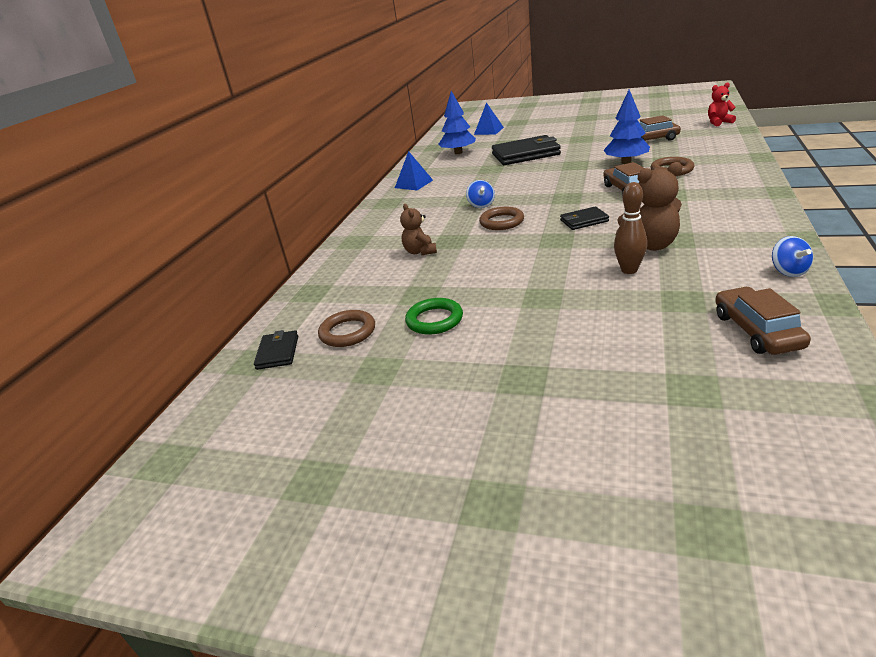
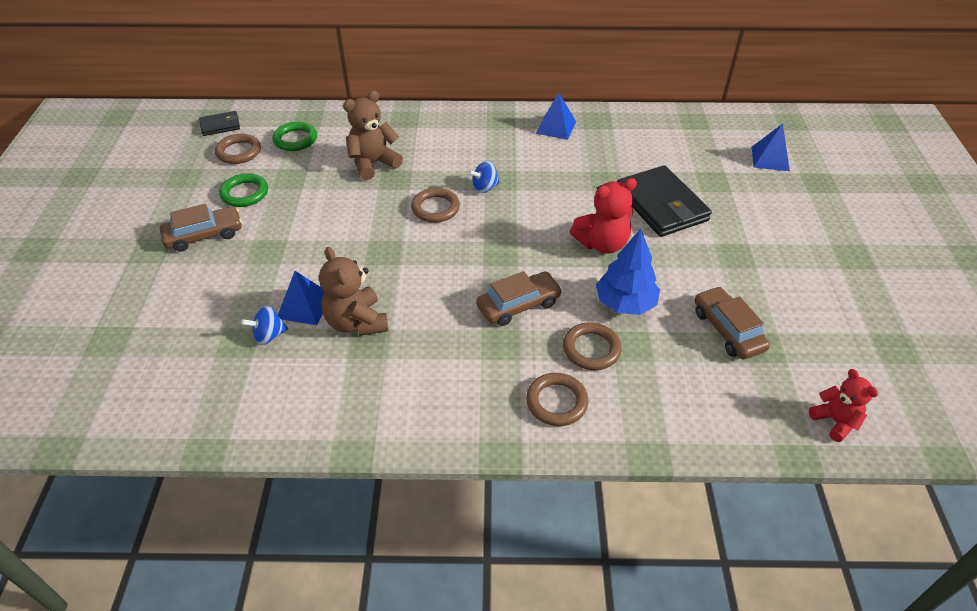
camera: 70 degrees right, 15 degrees up
(348, 296) = (295, 139): none -> green ring
(420, 252) = (373, 163): brown teddy bear -> brown teddy bear, size x1.55
(458, 153) = (669, 144): blue tree -> none
(563, 168) = (602, 243): none -> red teddy bear
(584, 221) = (429, 270): black wallet -> none
(629, 270) = (304, 306): brown bowling pin -> blue pyramid
(724, 178) = (556, 402): none -> brown ring
(757, 331) = (174, 386): brown car -> brown car (204, 235)
(788, 271) = (275, 426): blue spinning top -> blue spinning top (269, 335)

